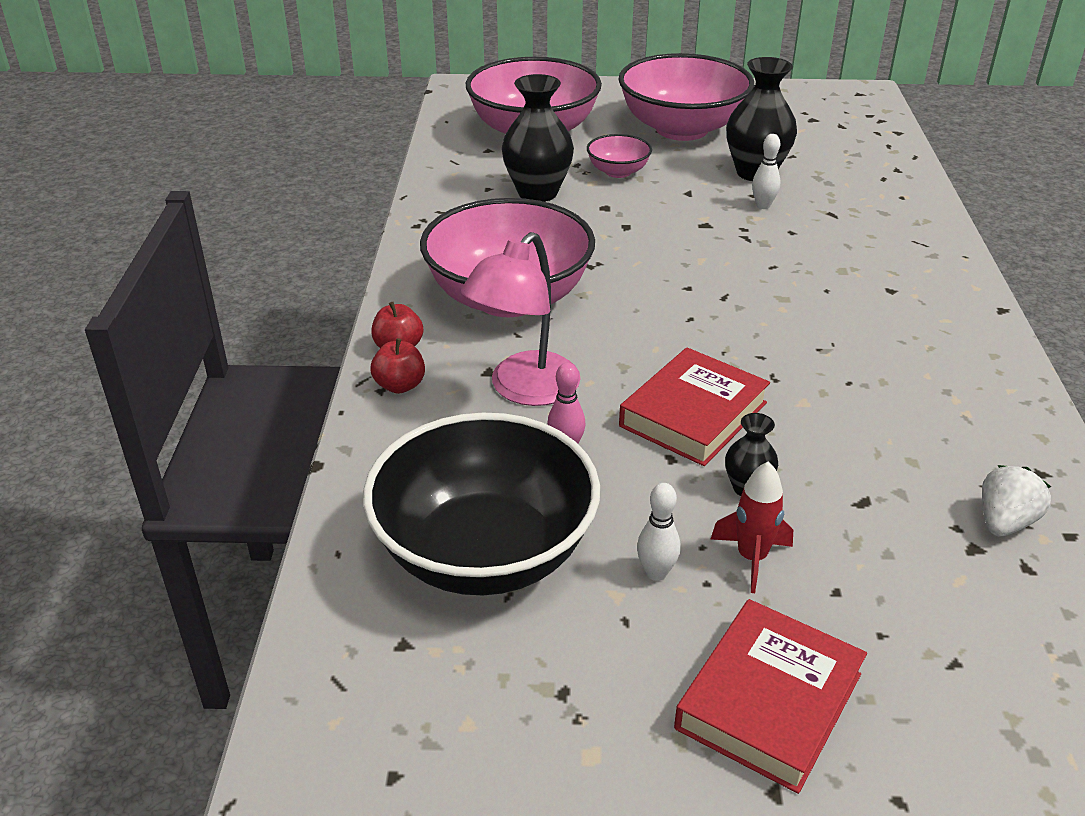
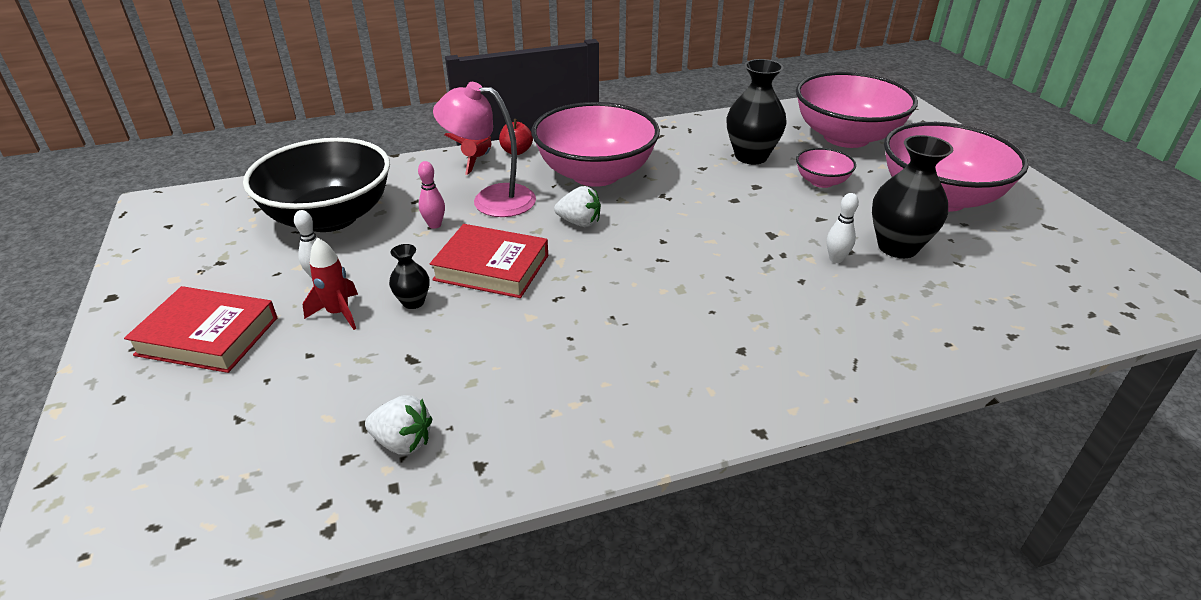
camera: 70 degrees right, 0 degrees up
(400, 385) = (477, 160): red apple -> red rocket
(621, 332) = (579, 222): none -> white strawberry

